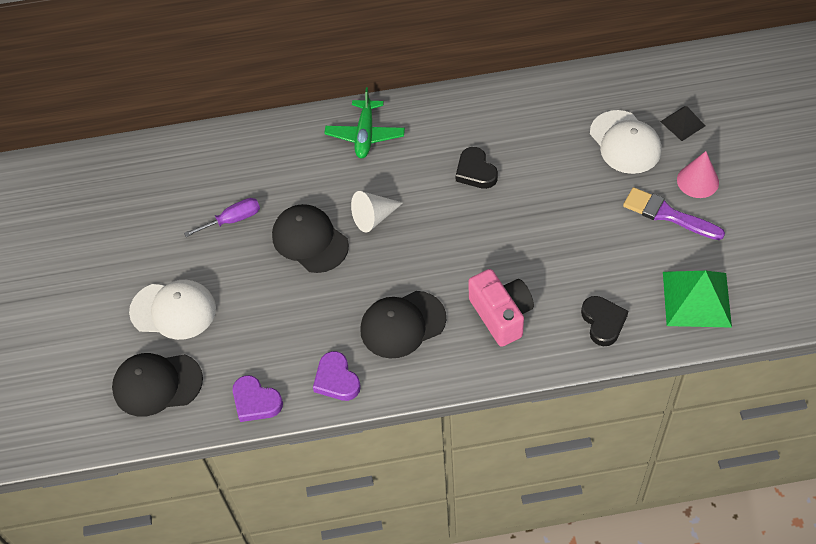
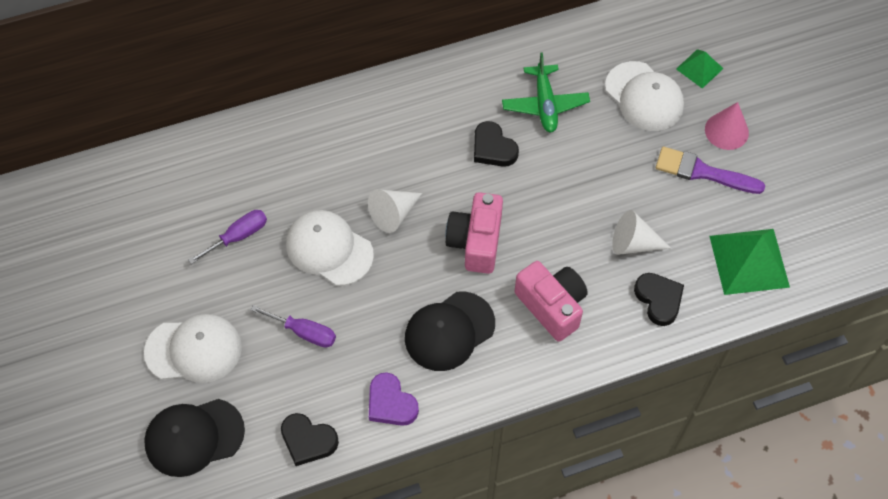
camera: 15 degrees left, 5 degrees up
(256, 401) = (308, 440): purple heart -> black heart
(272, 308) = (304, 332): none -> purple screwdriver
(310, 240) = (329, 249): black cap -> white cap
(365, 135) = (365, 120): green plane -> green plane (545, 104)
(443, 250) = (476, 242): none -> pink camera
(589, 269) = (633, 243): none -> white cone
(682, 123) = (699, 68): black pyramid -> green pyramid

